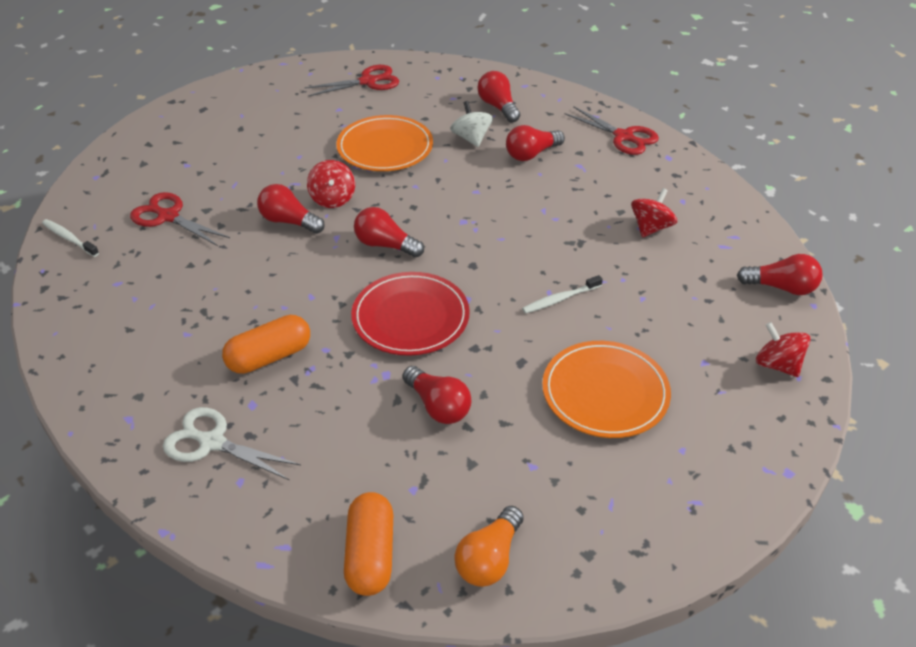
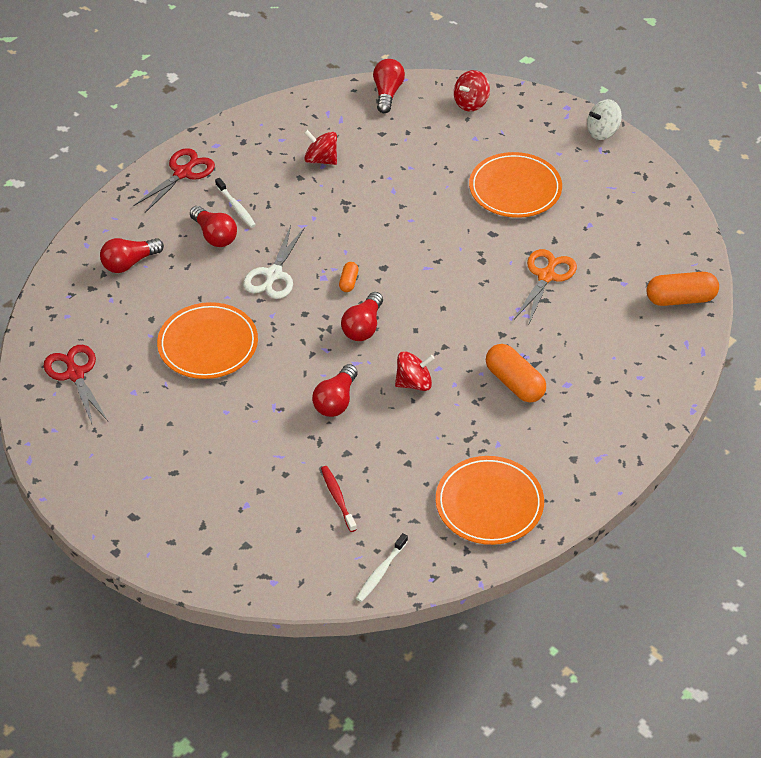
camera: 95 degrees left, 5 degrees up
(110, 319) = (489, 504): none -> orange plate
(168, 217) = (337, 498): red scissors -> red toothbrush
(212, 442) = (609, 400): white scissors -> white scissors (273, 274)
(332, 199) = (297, 373): red spinning top -> red spinning top (414, 383)
(410, 317) = (454, 301): red plate -> none
(438, 406) = (546, 276): red light bulb -> orange scissors
(453, 238) = (349, 282): none -> orange capsule
(471, 138) = (189, 280): white spinning top -> white spinning top (602, 132)
(489, 559) = (668, 242): orange light bulb -> none
(560, 299) = (419, 213): white toothbrush -> white toothbrush (236, 207)

